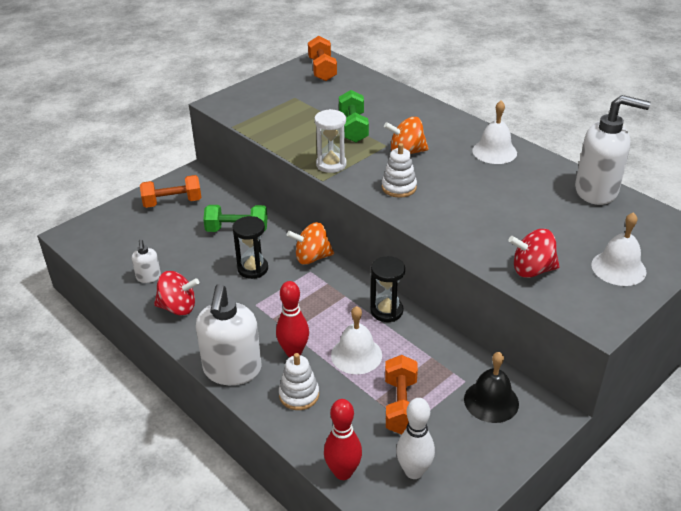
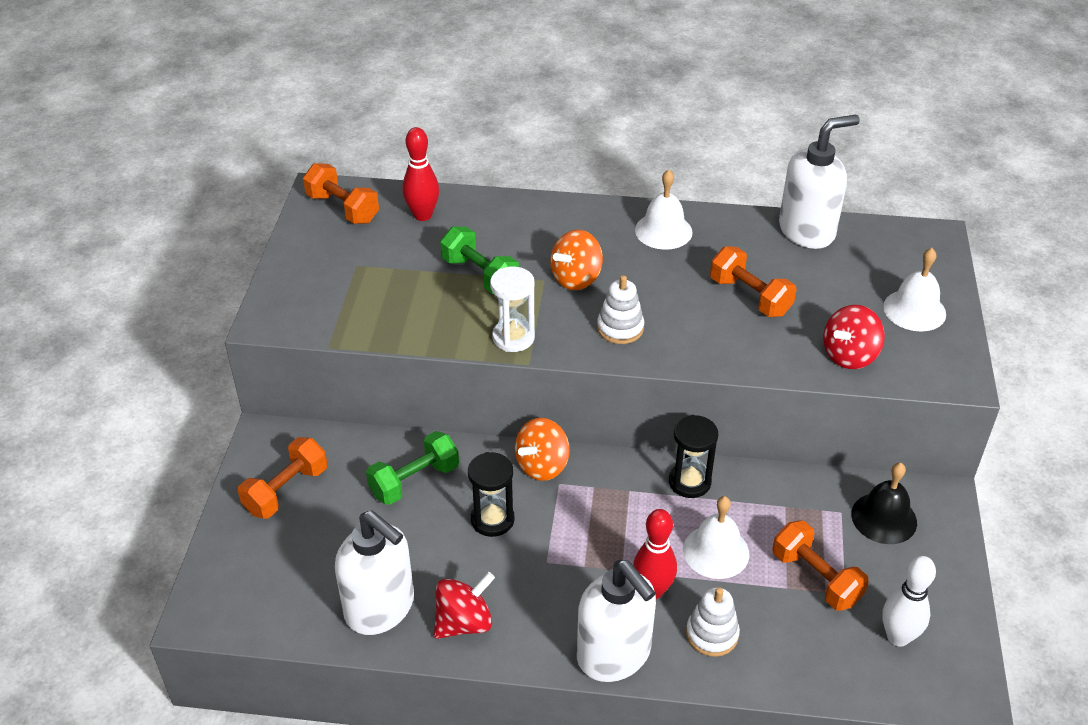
camera: 40 degrees left, 5 degrees up
(148, 277) = (380, 608): white soap dispenser -> white soap dispenser, size x2.09
(343, 472) = (842, 685): red bowling pin -> red bowling pin (423, 215)
(505, 208) = (750, 296): none -> orange dumbbell

